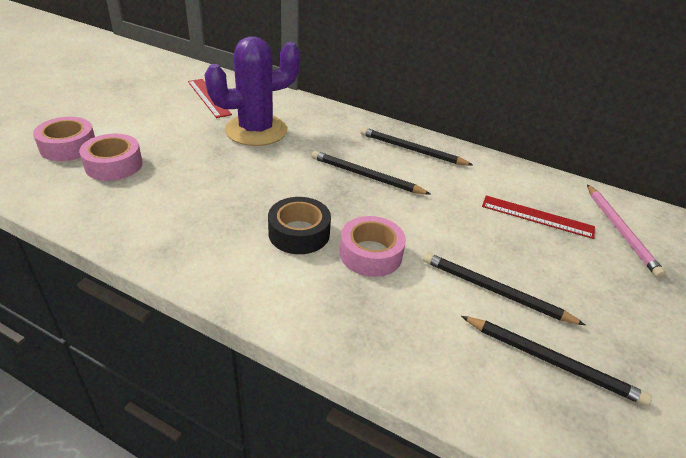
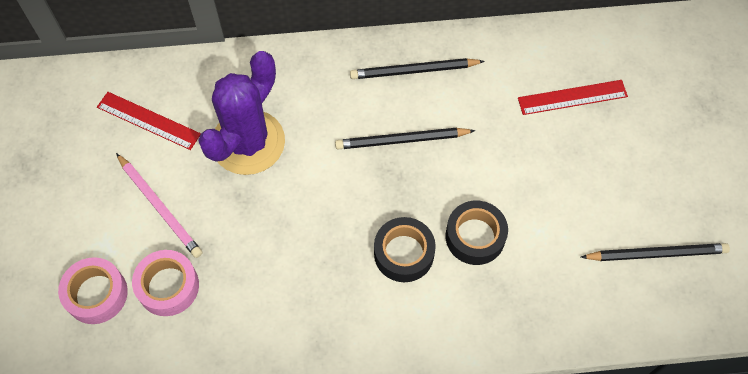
camera: 30 degrees left, 25 degrees up
(370, 254) = (475, 236): pink tape -> black tape
(494, 291) = (586, 212): black pencil -> none
(620, 231) = (642, 71): pink pencil -> pink pencil (160, 207)

